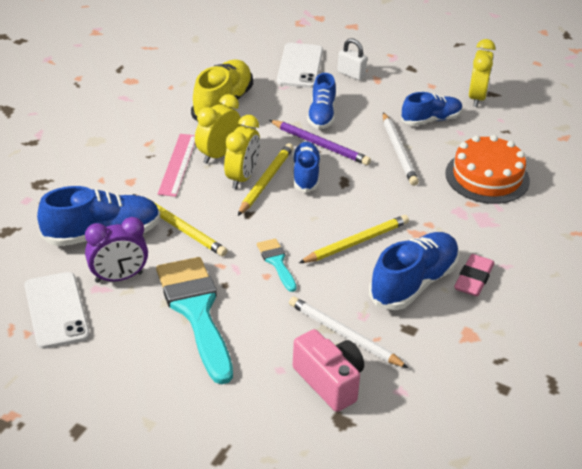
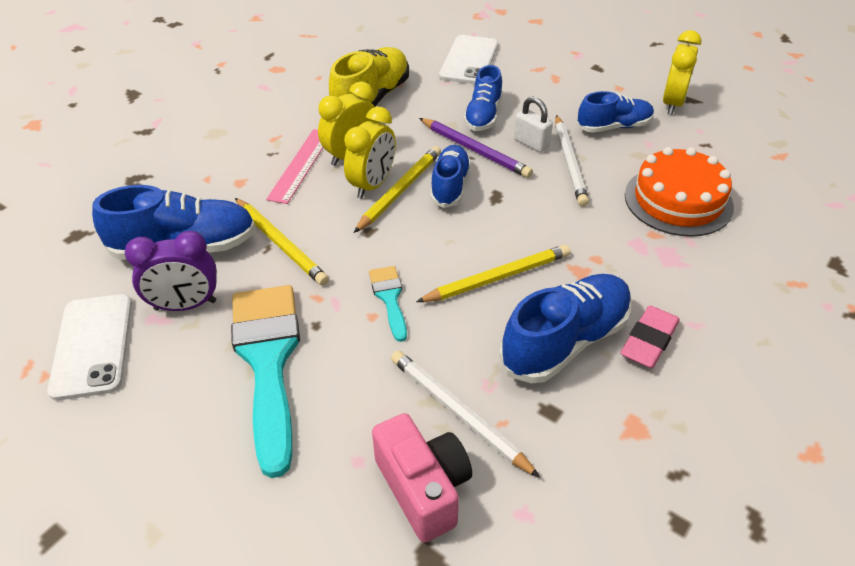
camera: 10 degrees right, 5 degrees up
(351, 74) = (526, 71): white padlock -> white padlock (531, 143)

